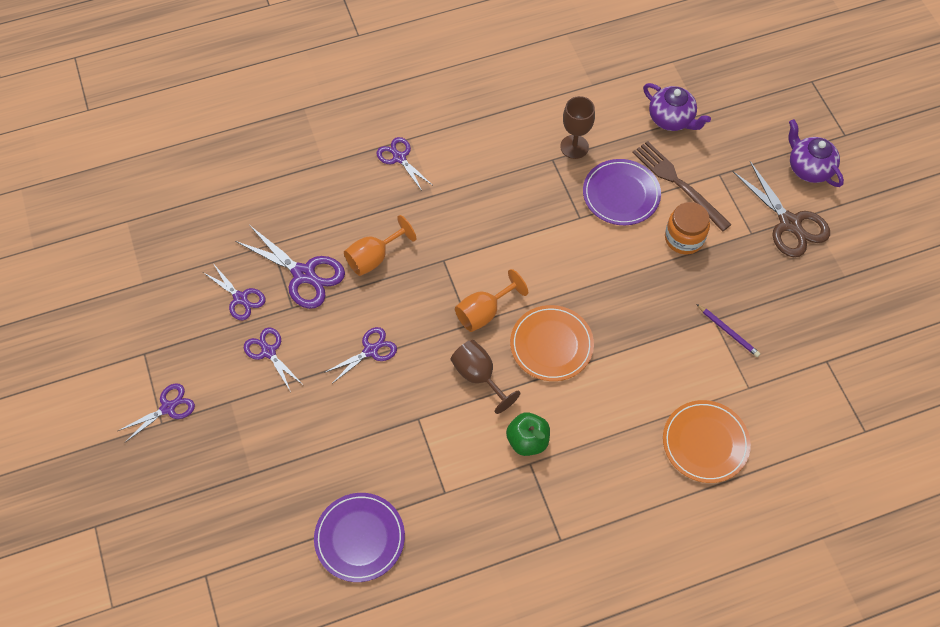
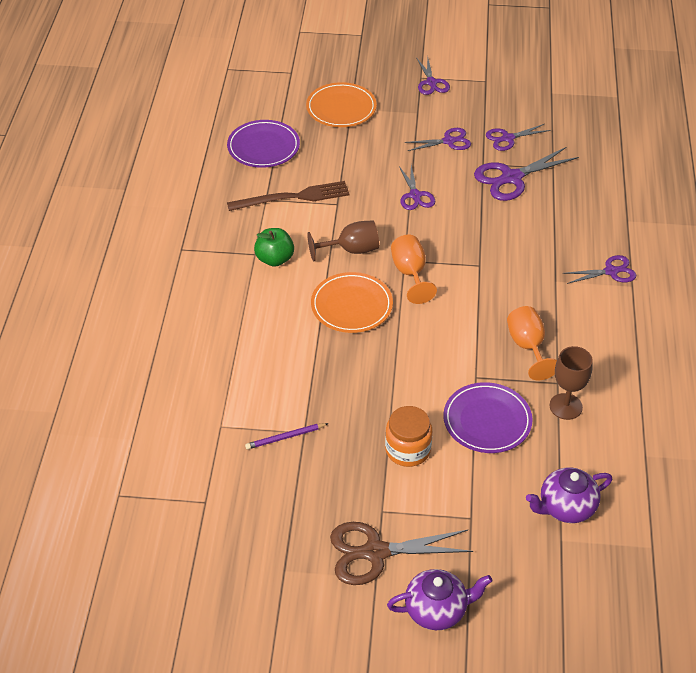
camera: 115 degrees right, 15 degrees down
(374, 257) = (506, 223): orange goblet -> orange goblet (528, 347)
(678, 183) = (476, 475): brown fork -> brown fork (293, 197)
(705, 443) = (193, 371): orange plate -> orange plate (341, 108)

